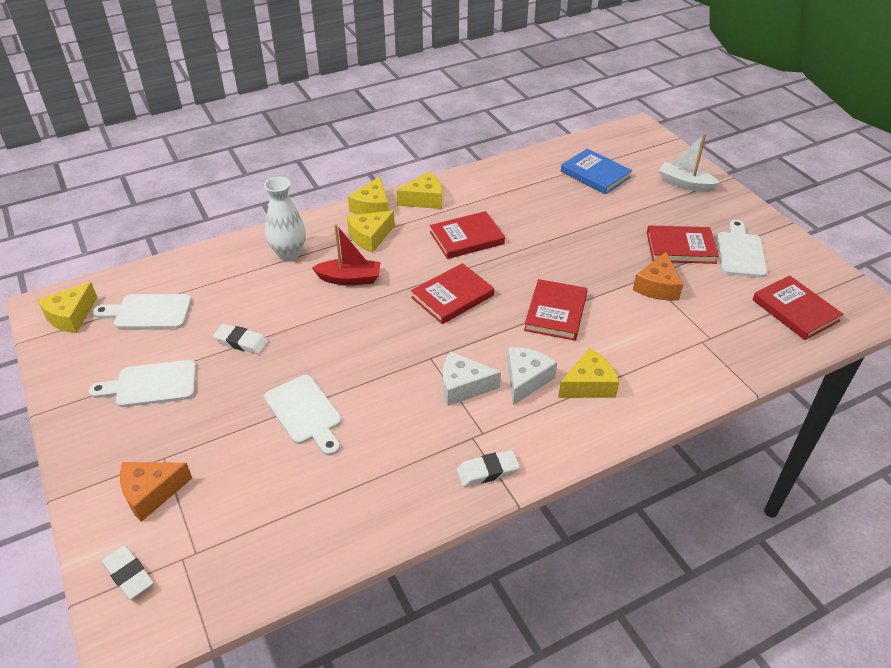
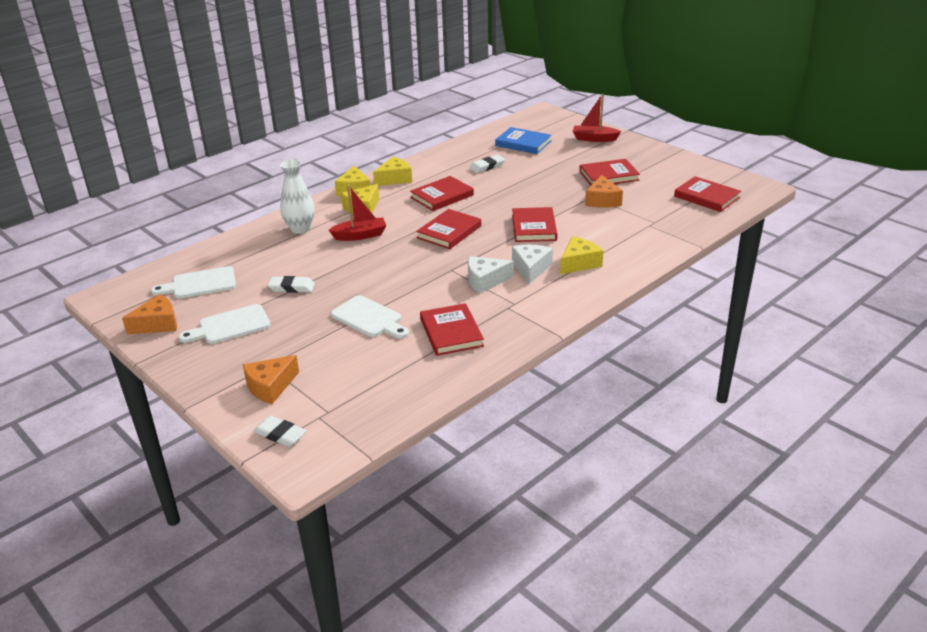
camera: 15 degrees left, 10 degrees down
(71, 316) = (131, 298): yellow cheese -> none
(79, 362) = (157, 324): none -> orange cheese
(389, 462) = (451, 332): none -> red book
(487, 471) = (529, 323): white eraser -> white eraser (487, 166)
(685, 184) = (594, 139): white boat -> red boat
(740, 252) = (653, 171): white cutting board -> none

